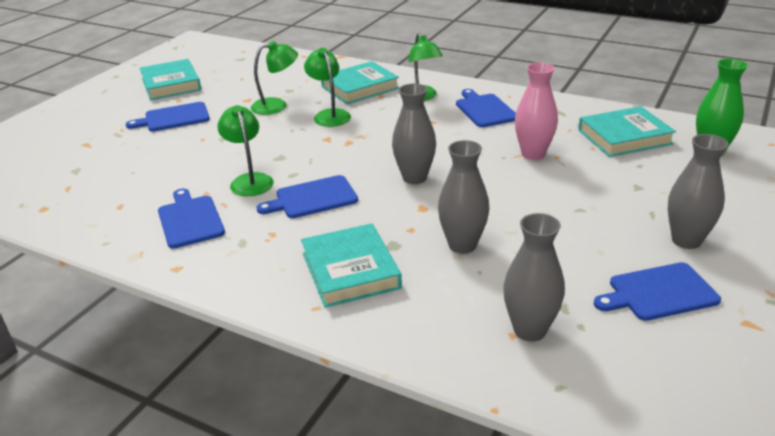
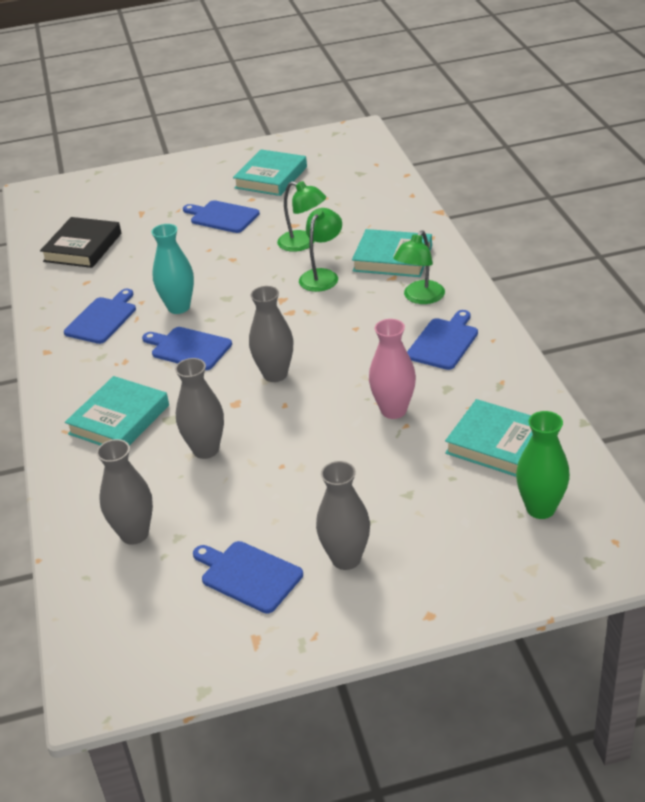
camera: 50 degrees right, 5 degrees up
(67, 187) = (83, 247): none -> black book
(249, 180) = (179, 307): green lamp -> turquoise vase

